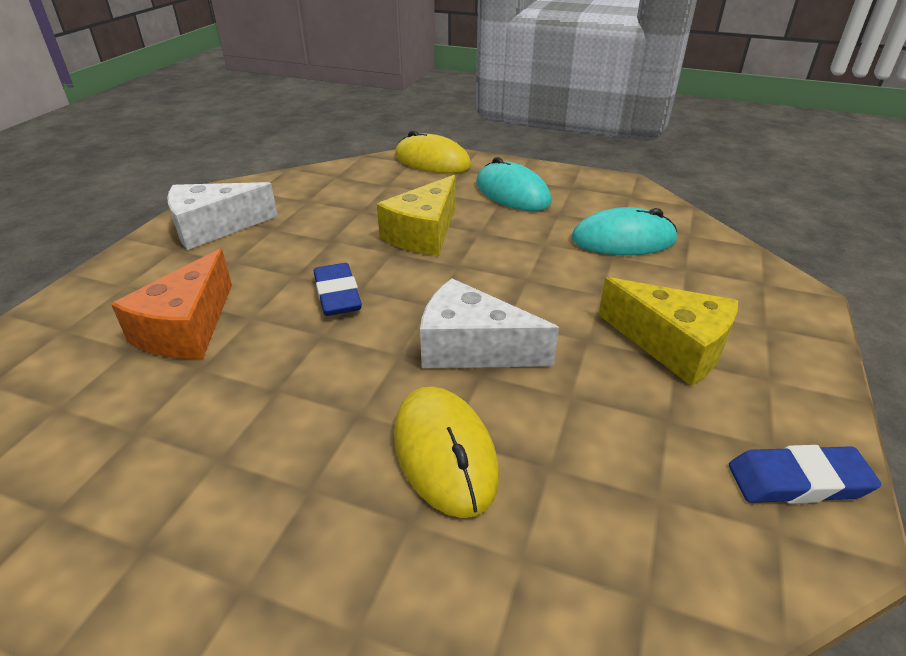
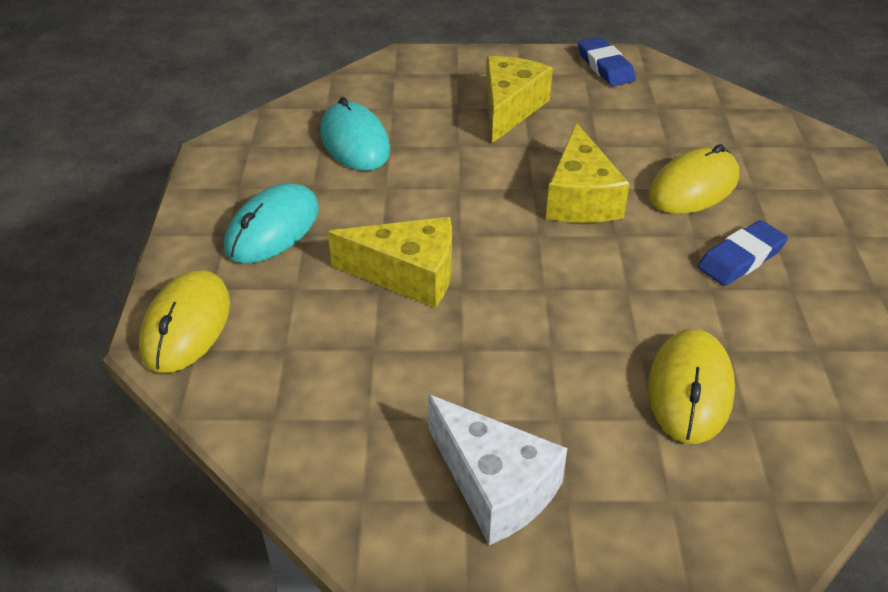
camera: 110 degrees left, 5 degrees up
(187, 328) = (690, 389): orange cheese -> yellow mouse
(337, 294) = (563, 301): blue eraser -> blue eraser (741, 258)
(471, 348) = (580, 198): white cheese -> yellow cheese

